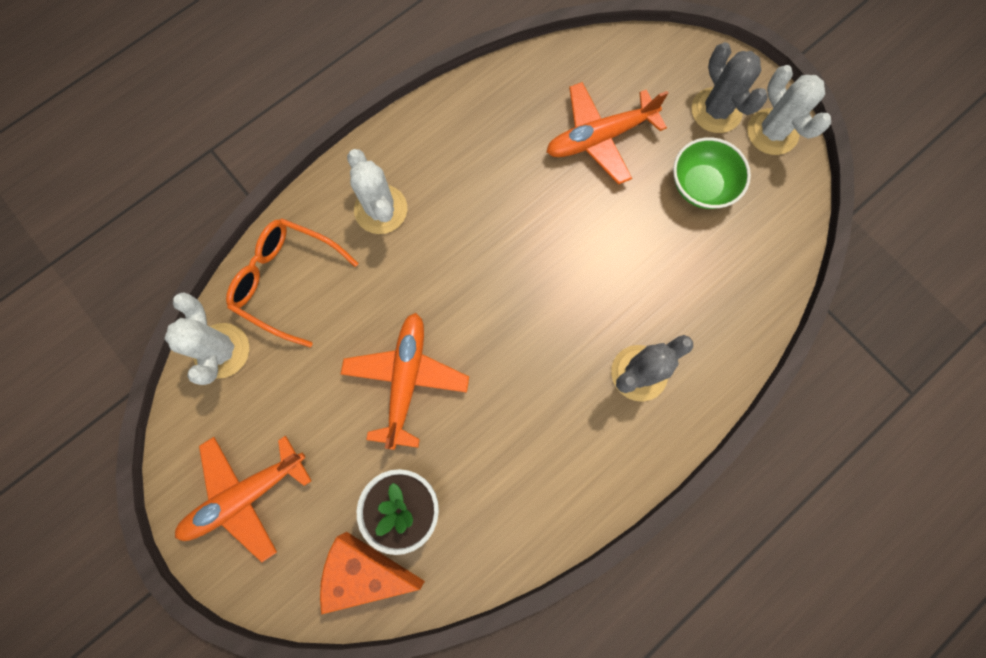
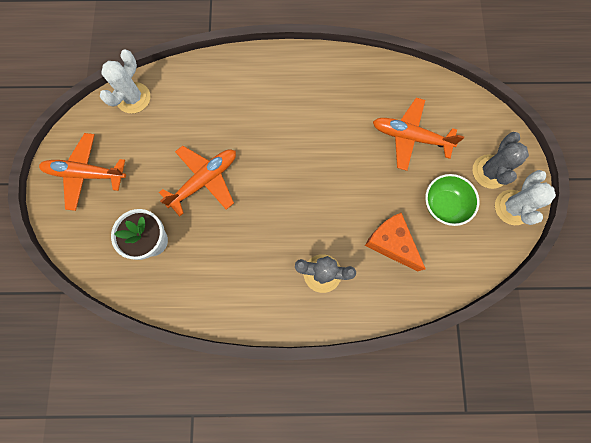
camera: 40 degrees right, 0 degrees up
(286, 281) = (190, 88): orange glasses -> none
(365, 571) = (107, 255): orange cheese -> orange cheese (391, 243)
(381, 209) = (265, 88): white cactus -> none

